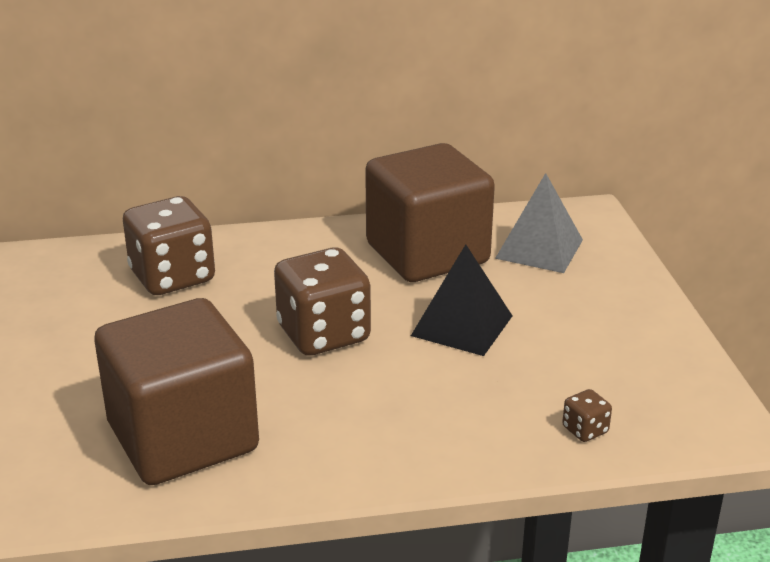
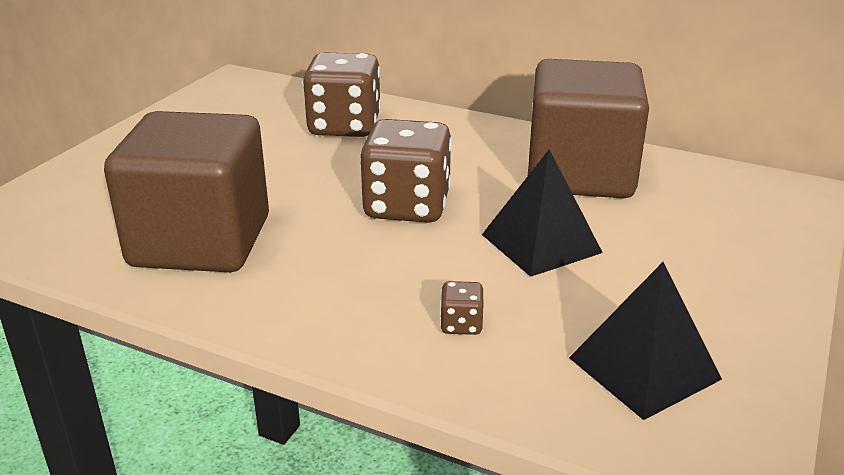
camera: 35 degrees right, 0 degrees up
(539, 249) = (701, 204): grey pyramid -> none
(585, 430) = (554, 386): brown dice -> brown dice (461, 324)
(625, 392) = (644, 368): none -> black pyramid

